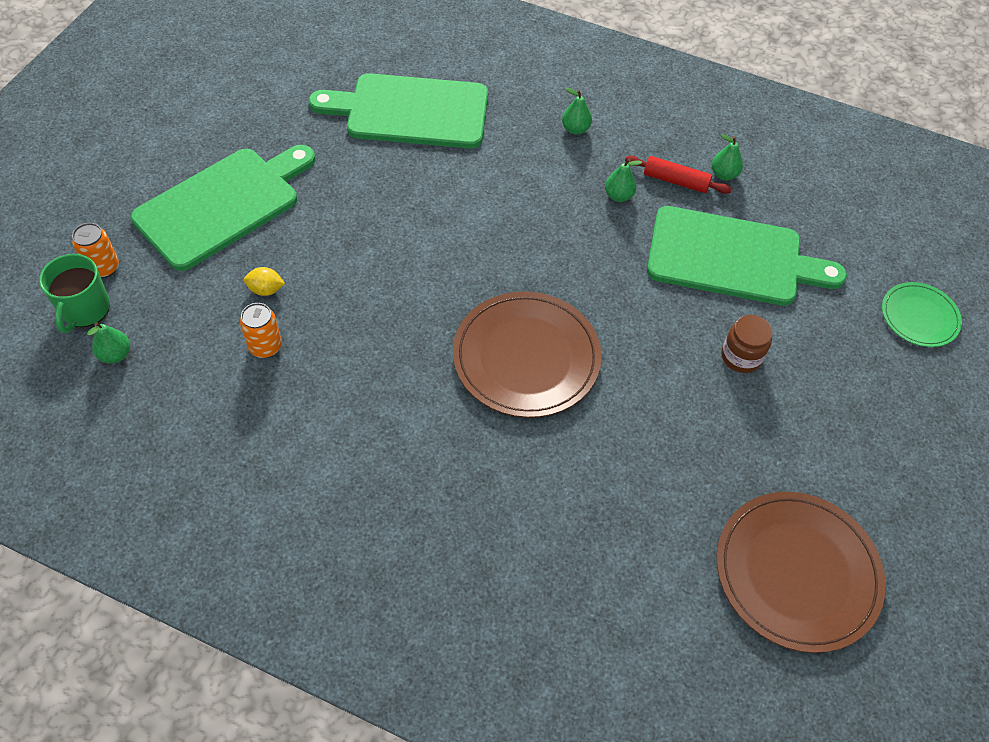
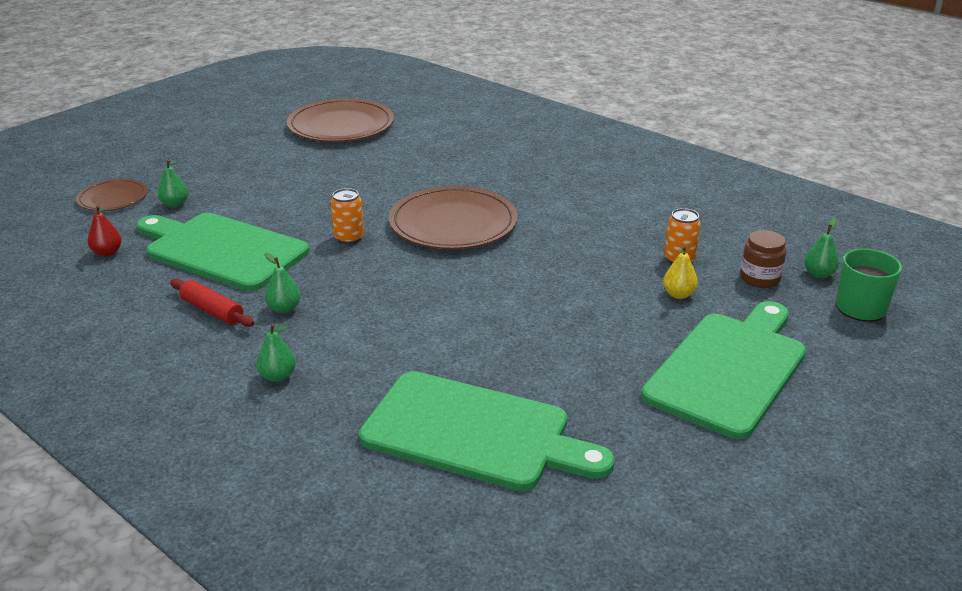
camera: 160 degrees left, 25 degrees down
(103, 268) = (854, 335): orange can -> orange can (349, 238)
(223, 205) = (729, 369): green cutting board -> green cutting board turned 150 degrees clockwise
(266, 290) = (678, 294): yellow lemon -> yellow pear
(724, 174) = (156, 308): green pear -> green pear (175, 204)
(741, 356) = (280, 200): brown jar -> brown jar (760, 278)
(833, 231) = (107, 252): none -> red pear
(919, 317) = (113, 198): green plate -> brown plate

